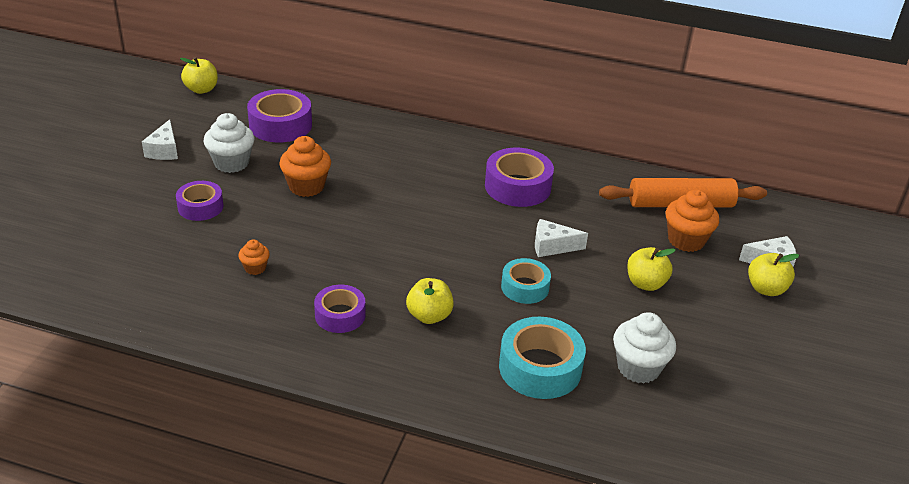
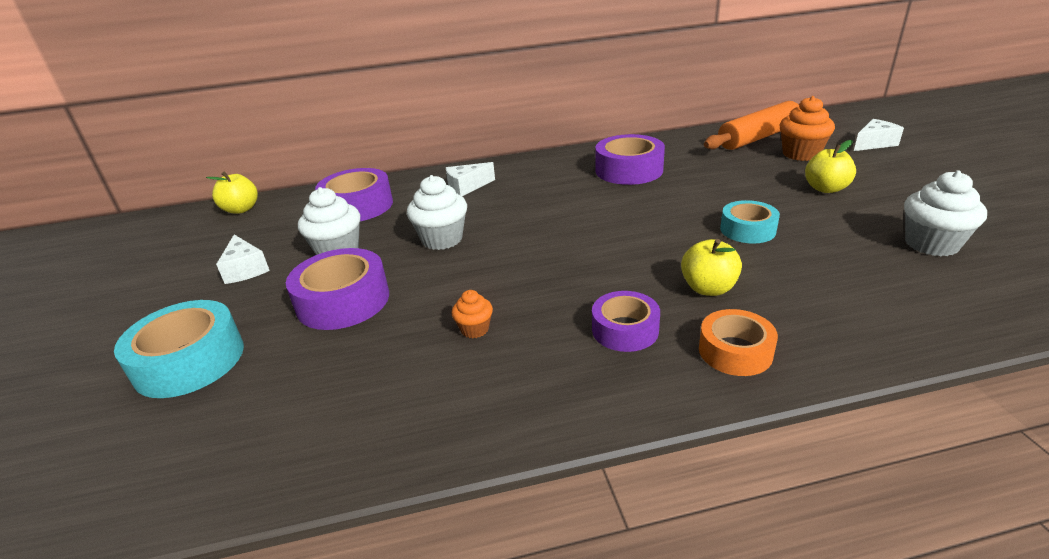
camera: 25 degrees left, 5 degrees down
(200, 207) = (343, 301): purple tape -> purple tape, size x1.57
(306, 186) = (442, 239): orange cupcake -> white cupcake
(385, 363) = (735, 351): none -> orange tape
(540, 367) = (866, 282): turquoise tape -> turquoise tape (189, 361)
(552, 246) = (719, 195): white cheese -> white cheese (466, 187)
(766, 289) = (902, 159): yellow apple -> none

